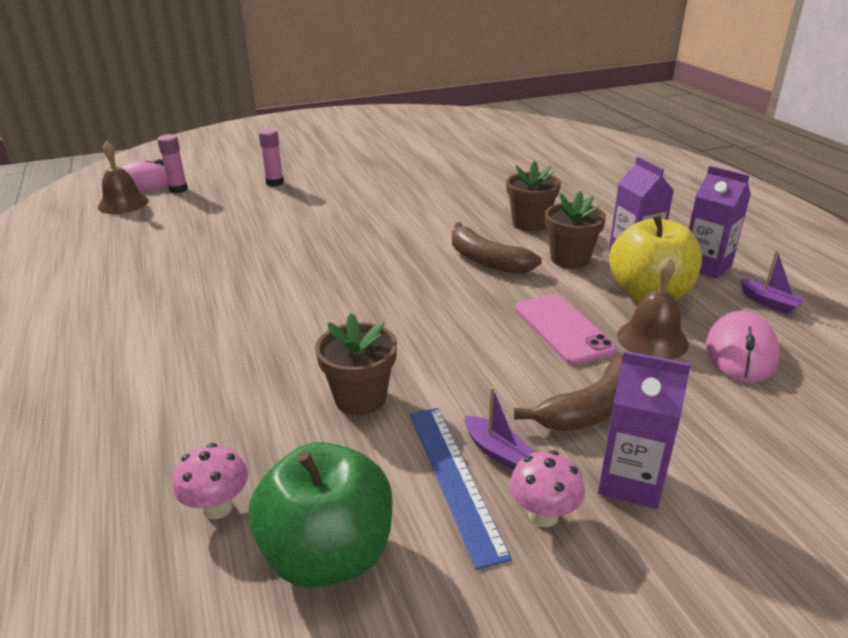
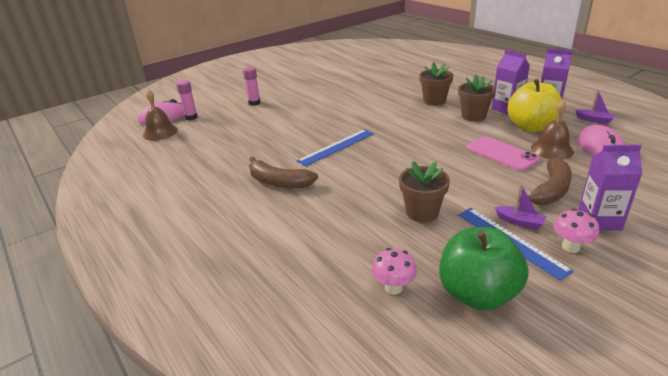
camera: 15 degrees left, 0 degrees up
(327, 268) = (336, 147): none -> blue ruler
(487, 260) = (428, 125): brown banana -> brown banana (279, 182)

